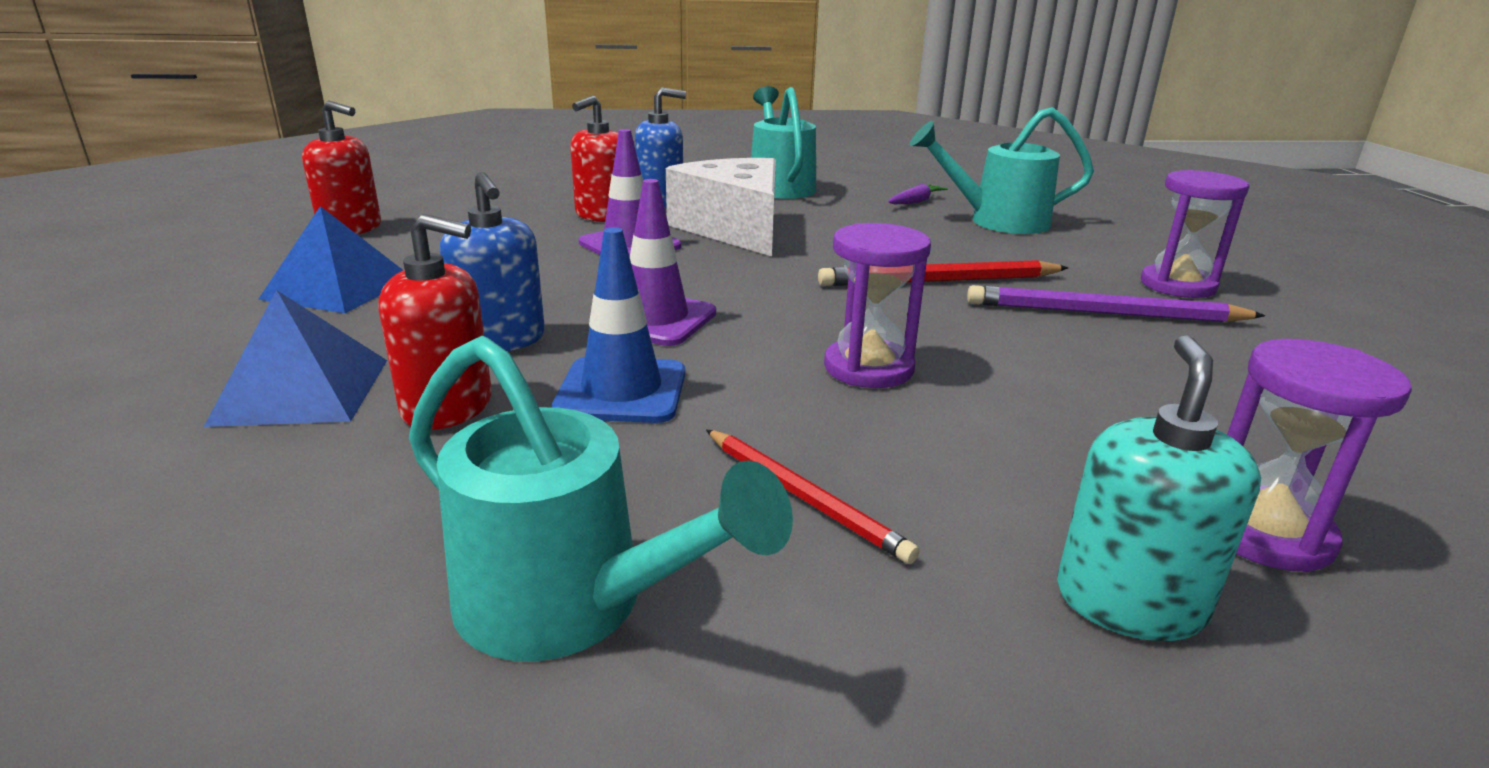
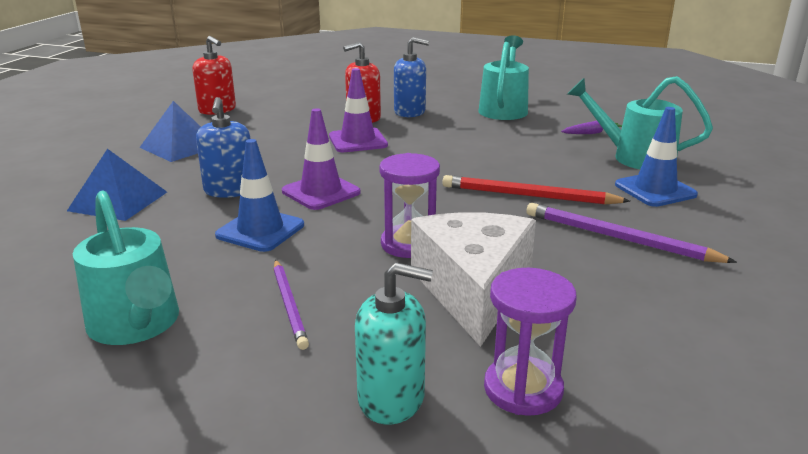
camera: 25 degrees right, 0 degrees up
(448, 407) = (172, 222): red soap dispenser -> none
(734, 229) = (435, 138): white cheese -> white cheese (473, 289)
(804, 497) = (289, 305): red pencil -> purple pencil
(1066, 253) = (655, 190): none -> blue traffic cone
(1129, 602) = (391, 398): turquoise soap dispenser -> turquoise soap dispenser turned 60 degrees clockwise
(1177, 285) = (710, 228): purple hourglass -> none

